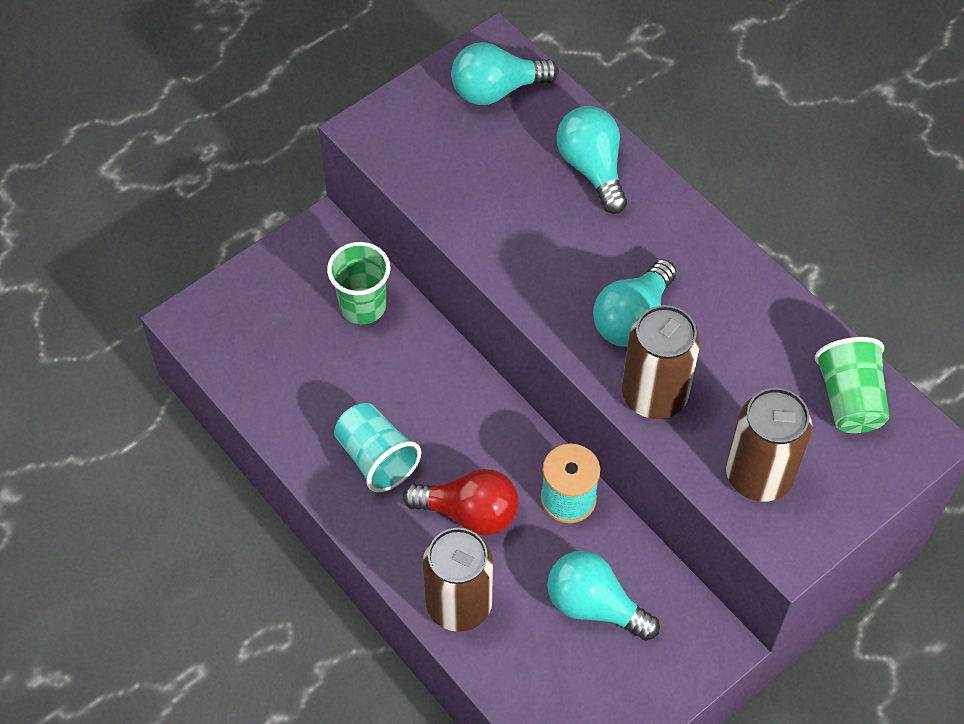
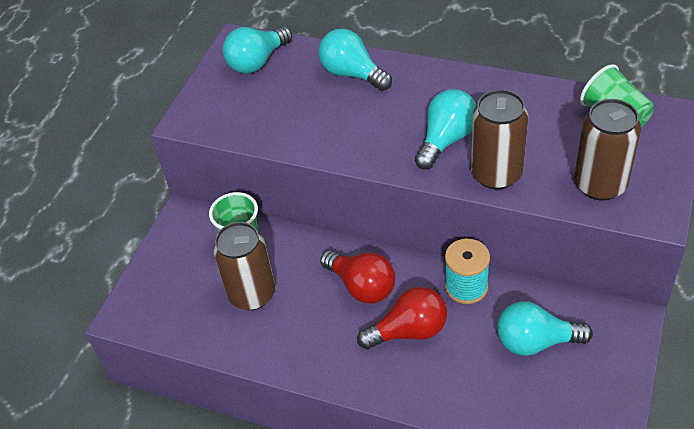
camera: 25 degrees left, 10 degrees down
(376, 458) = (320, 332): turquoise cup -> none
(456, 431) = (362, 286): none -> red light bulb
(459, 604) = (446, 393): brown can -> brown can (252, 294)
(633, 319) = (446, 140): turquoise light bulb -> turquoise light bulb turned 150 degrees counterclockwise

